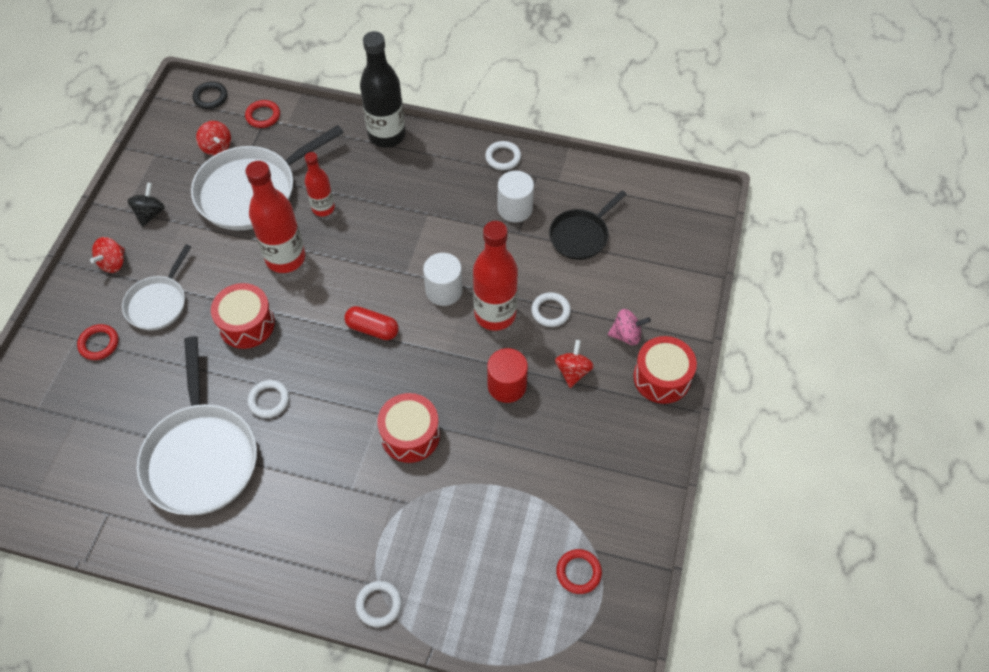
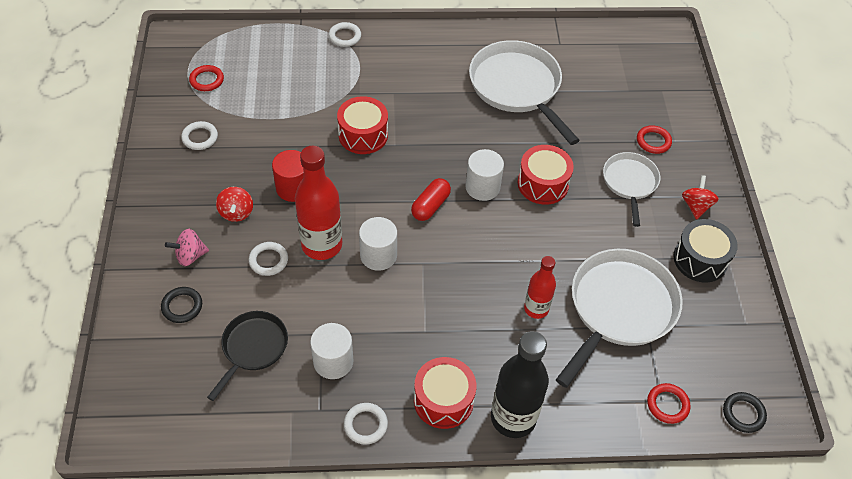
camera: 160 degrees right, 5 degrees down
(150, 213) = (700, 259): black spinning top -> black drum
(217, 147) = (690, 350): red spinning top -> none
(269, 400) = (489, 133): white ring -> white ring (200, 137)
(285, 258) = (544, 249): red bottle -> none
(310, 336) = (482, 187): none -> white cylinder
(372, 329) = (430, 206): red capsule -> red capsule turned 60 degrees counterclockwise
(639, 287) = (182, 306): none -> black ring
(662, 377) = (152, 226): red drum -> red drum (443, 400)

